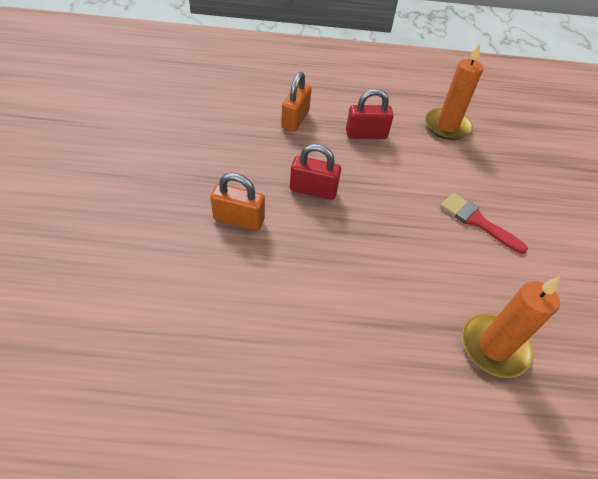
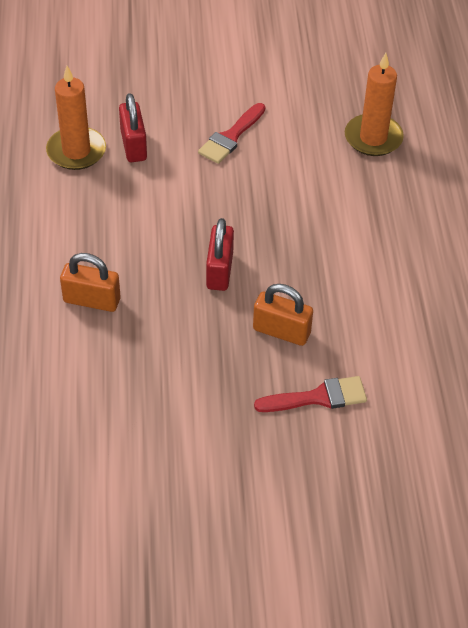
camera: 95 degrees left, 0 degrees up
(162, 231) = (318, 397): none -> red brush
(239, 219) = (281, 331): orange padlock -> orange padlock turned 75 degrees counterclockwise
(366, 134) = (108, 227): red padlock -> red padlock (133, 145)

